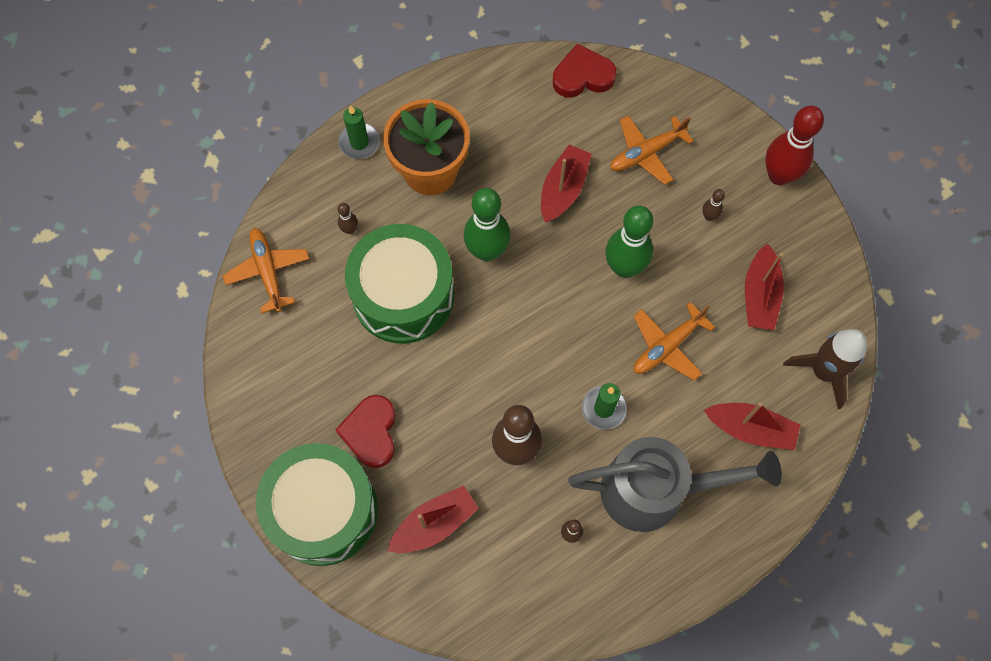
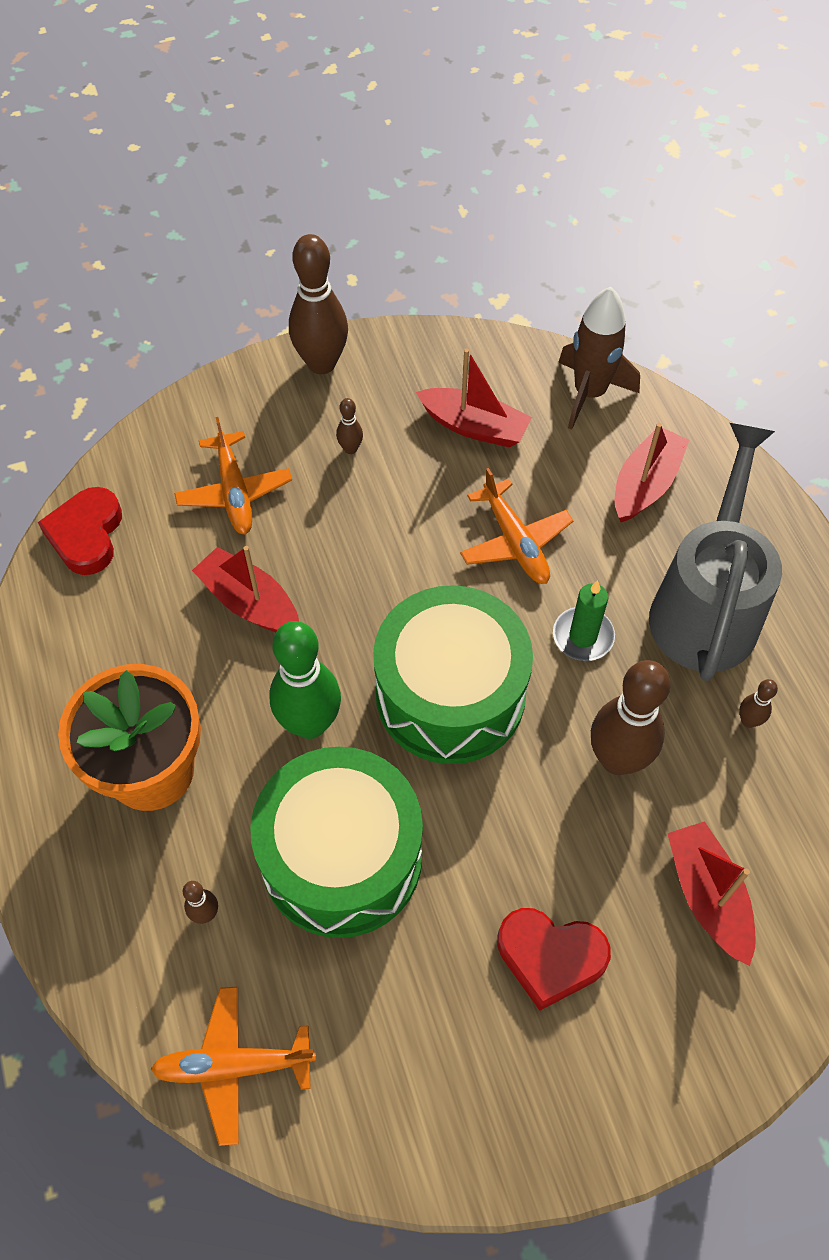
camera: 75 degrees left, 10 degrees down
(323, 510) = (660, 1060): green drum -> green drum (450, 694)
(359, 142) = (59, 865): green candle -> none
(624, 267) = (390, 560): green bowling pin -> none
(779, 175) = (321, 363): red bowling pin -> brown bowling pin

